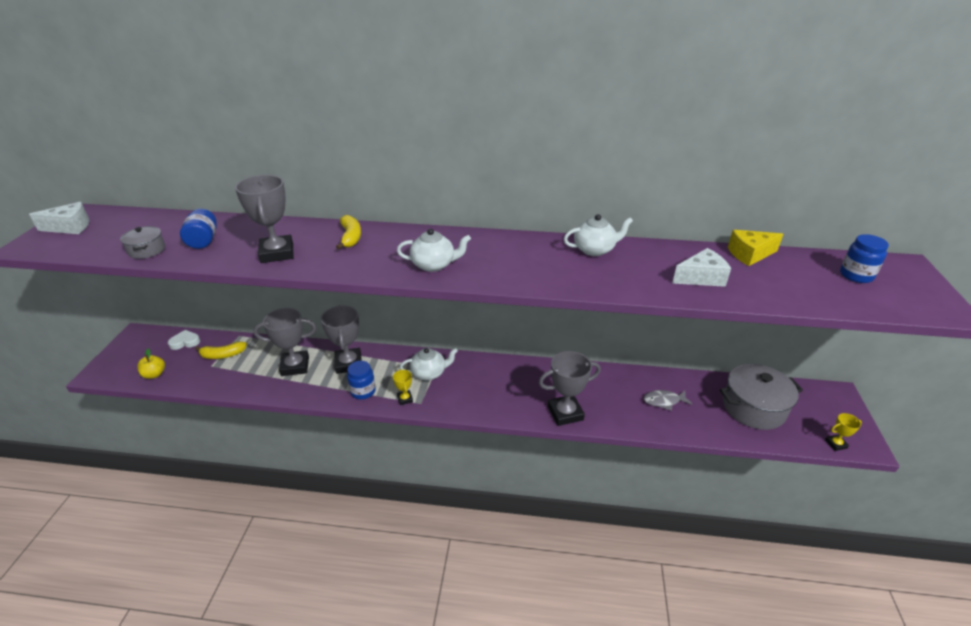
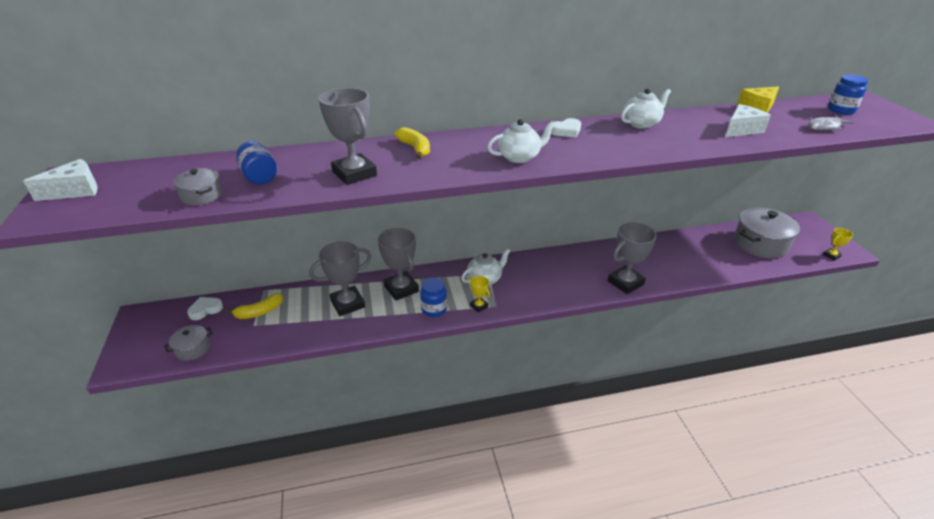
camera: 20 degrees left, 0 degrees up
(154, 374) = (193, 349): yellow apple -> grey pot
(508, 244) = (566, 131): none -> white heart
(664, 401) = (694, 255): grey fish -> grey fish (825, 127)

